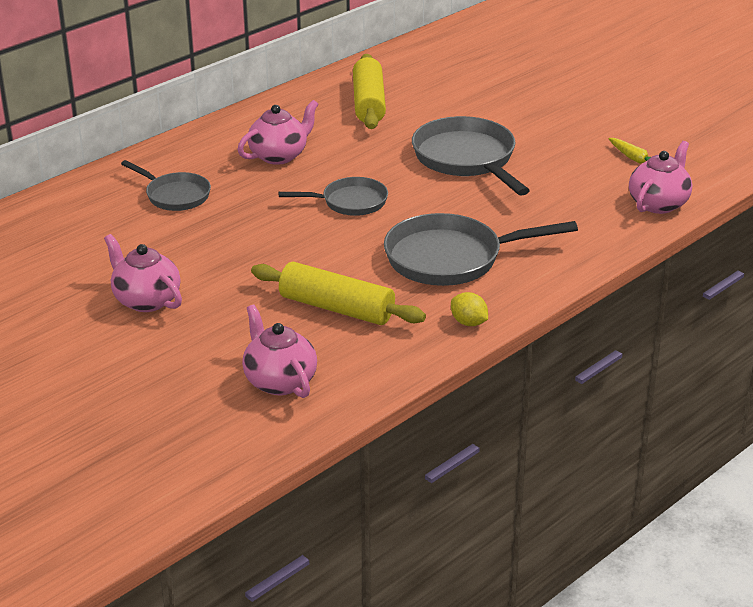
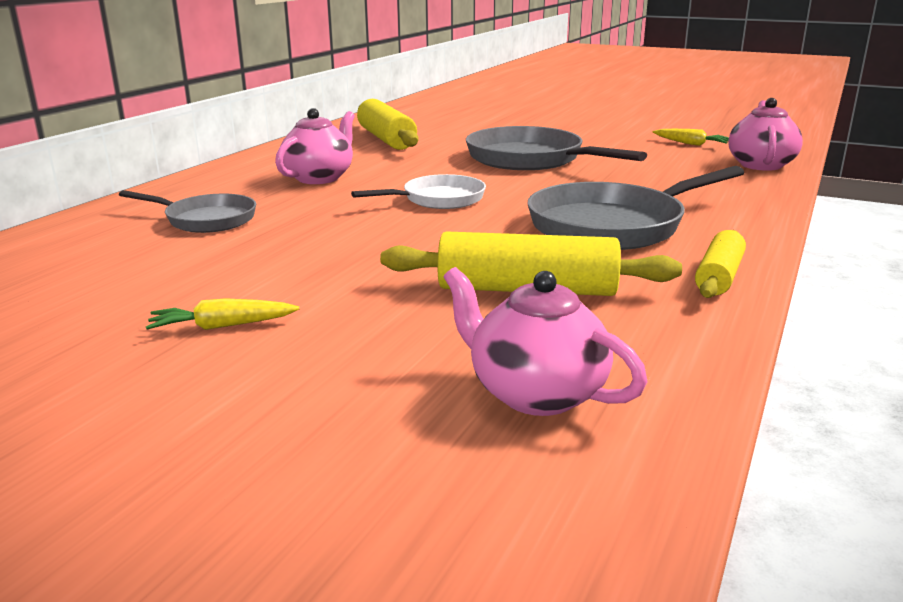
camera: 20 degrees left, 10 degrees down
(146, 300) = (222, 326): pink teapot -> yellow carrot
(350, 202) = (438, 199): grey pan -> white pan
(468, 323) = (718, 277): yellow lemon -> yellow rolling pin

